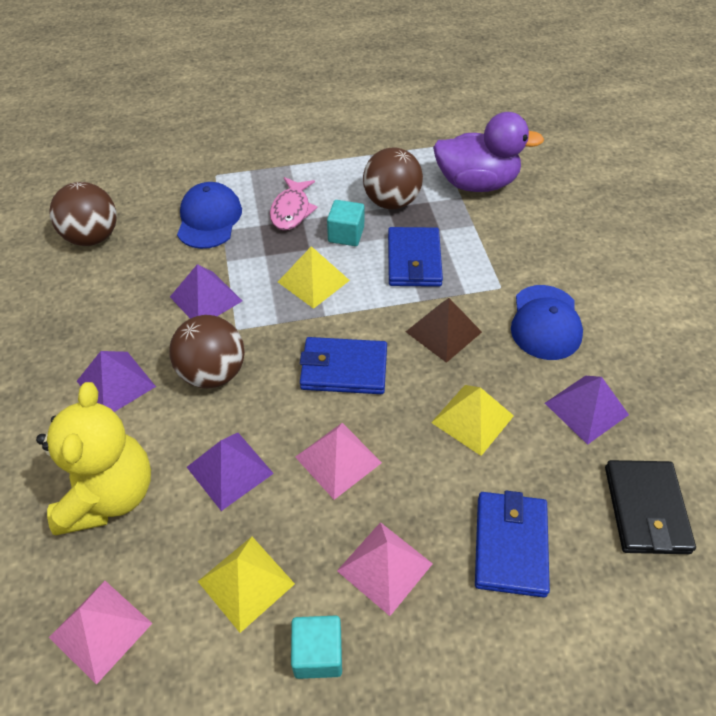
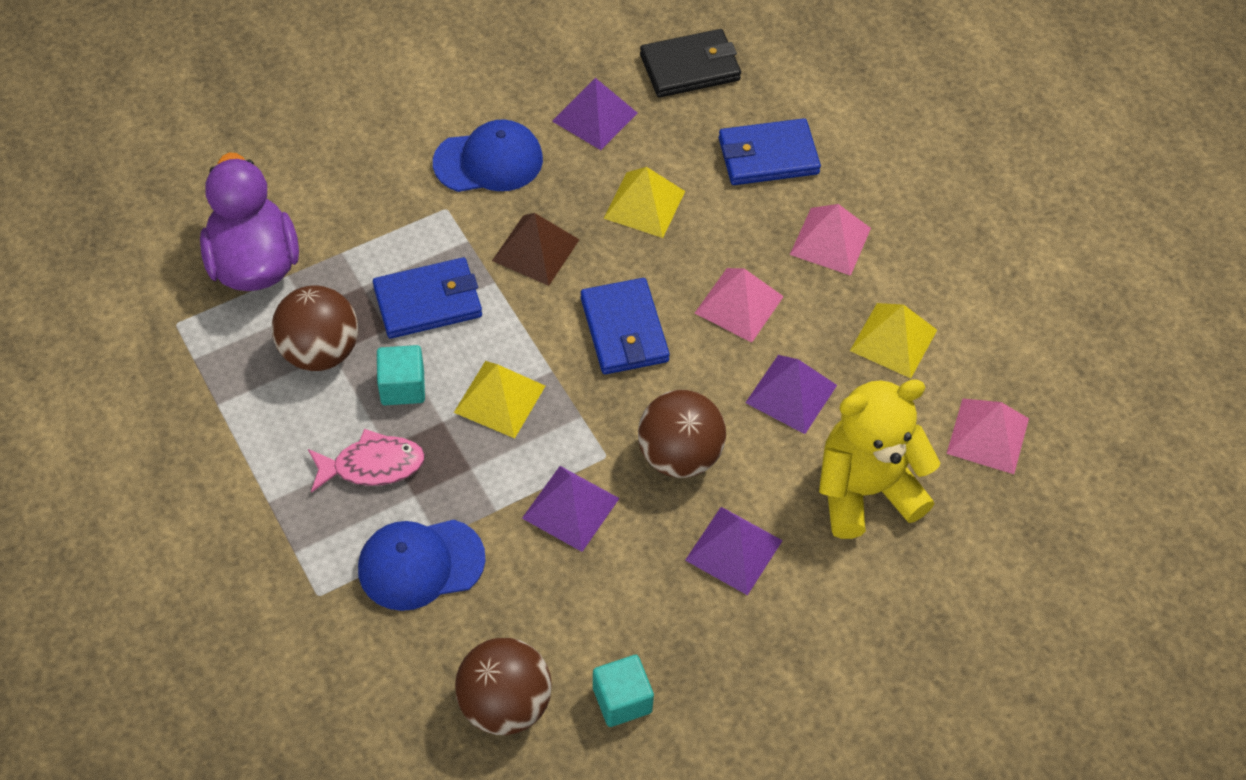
camera: 110 degrees left, 5 degrees up
(318, 653) = (925, 269): turquoise cube -> turquoise cube (622, 700)

